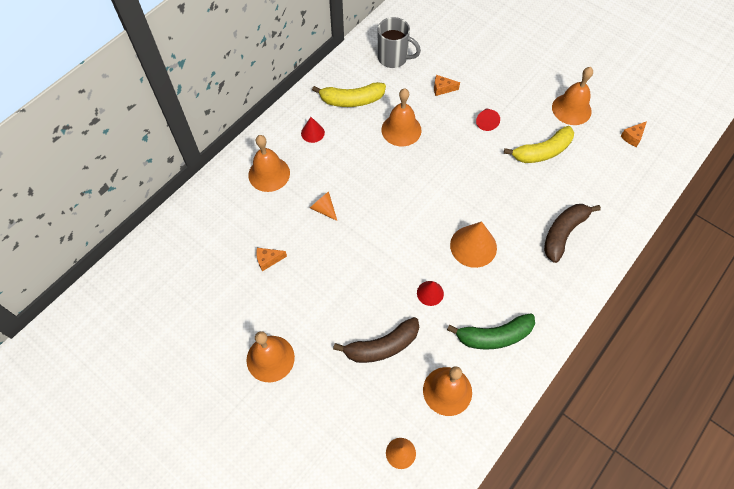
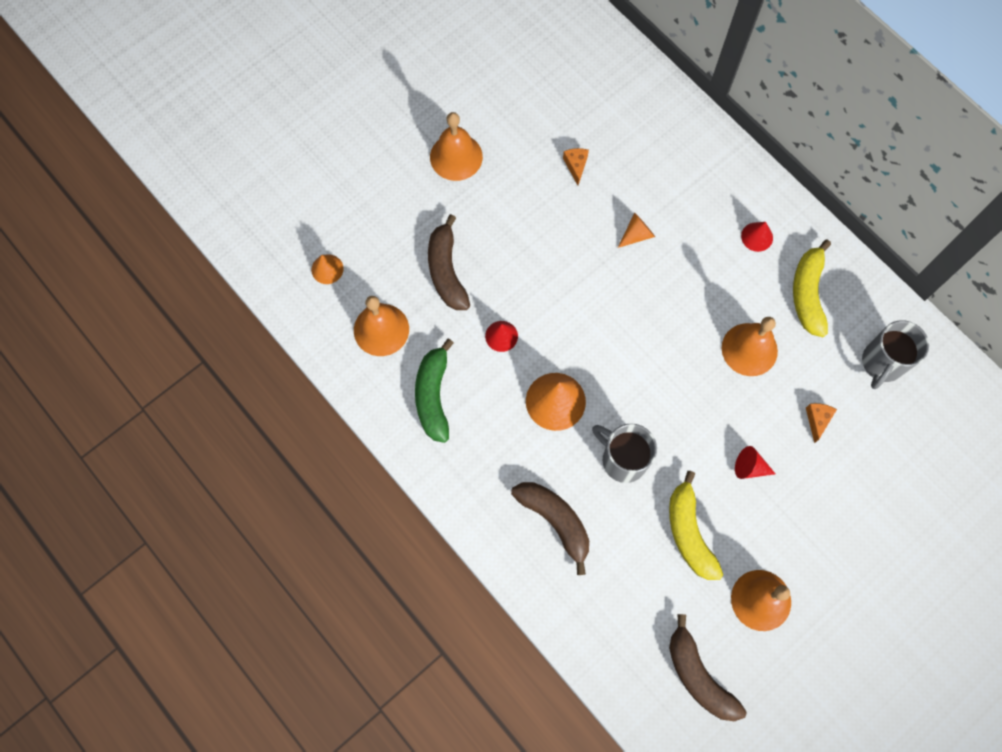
camera: 100 degrees right, 10 degrees up
(269, 174) = (698, 178): orange bell -> none
(504, 196) = (623, 459): none -> grey mug
(632, 137) = (698, 676): orange cheese -> brown banana

